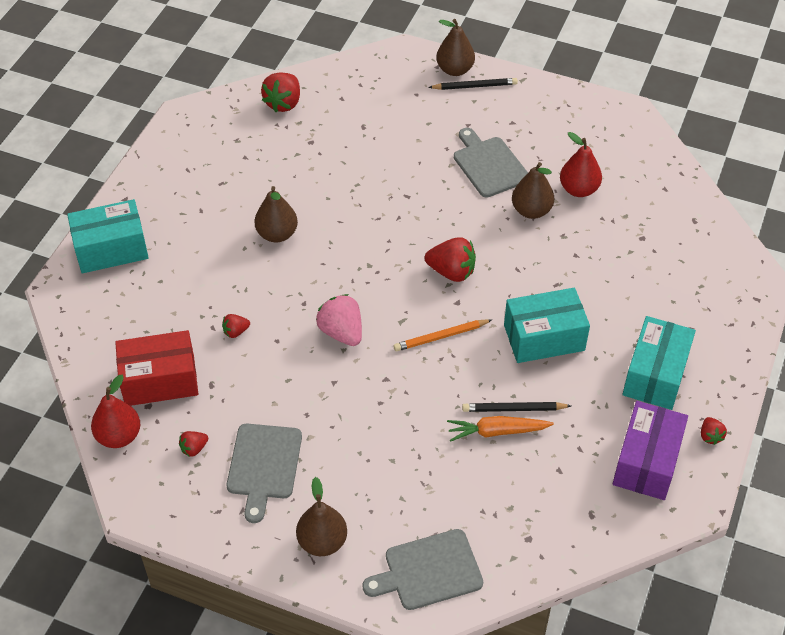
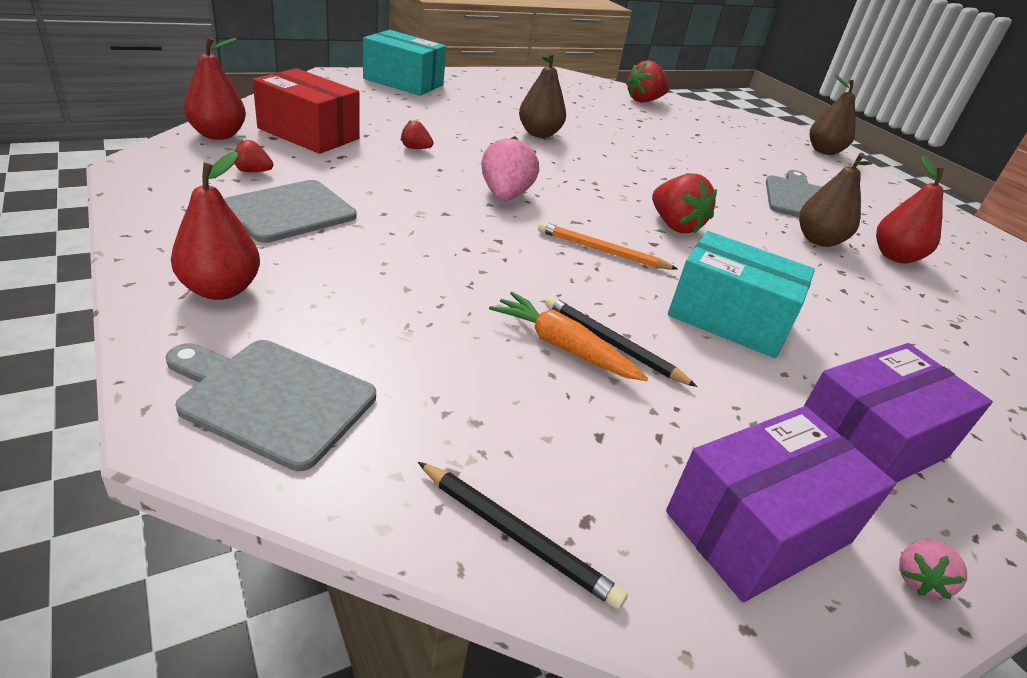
camera: 35 degrees right, 15 degrees down
(322, 542) = (221, 289): brown pear -> red pear
(474, 86) = (835, 164): black pencil -> black pencil (517, 536)
(655, 375) = (869, 443): turquoise box -> purple box
(710, 436) = (918, 579): red strawberry -> pink strawberry

